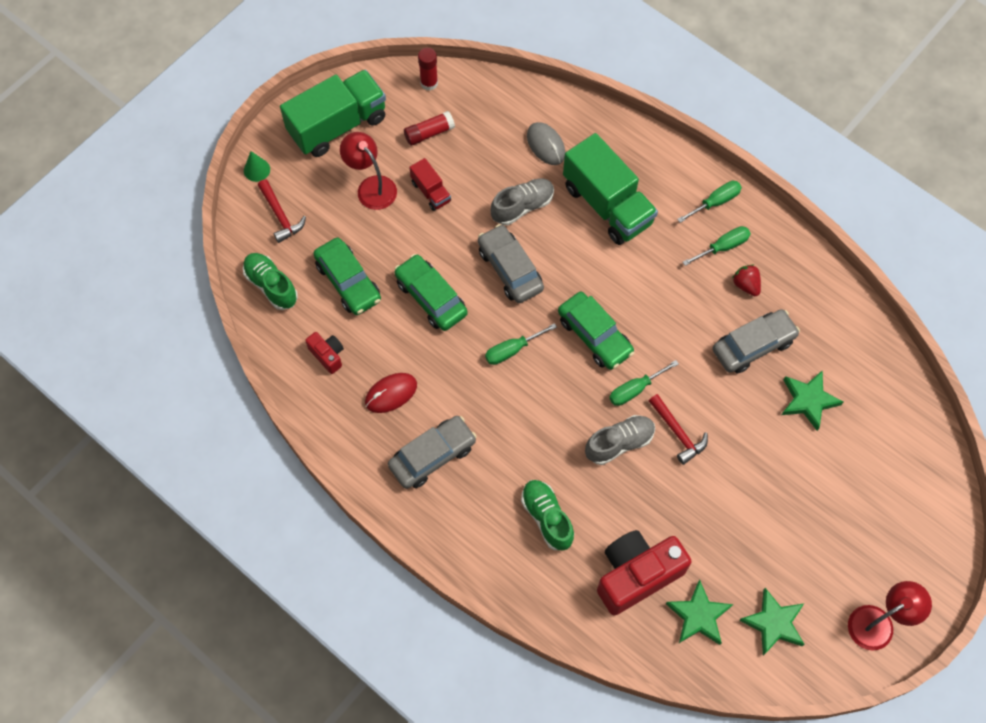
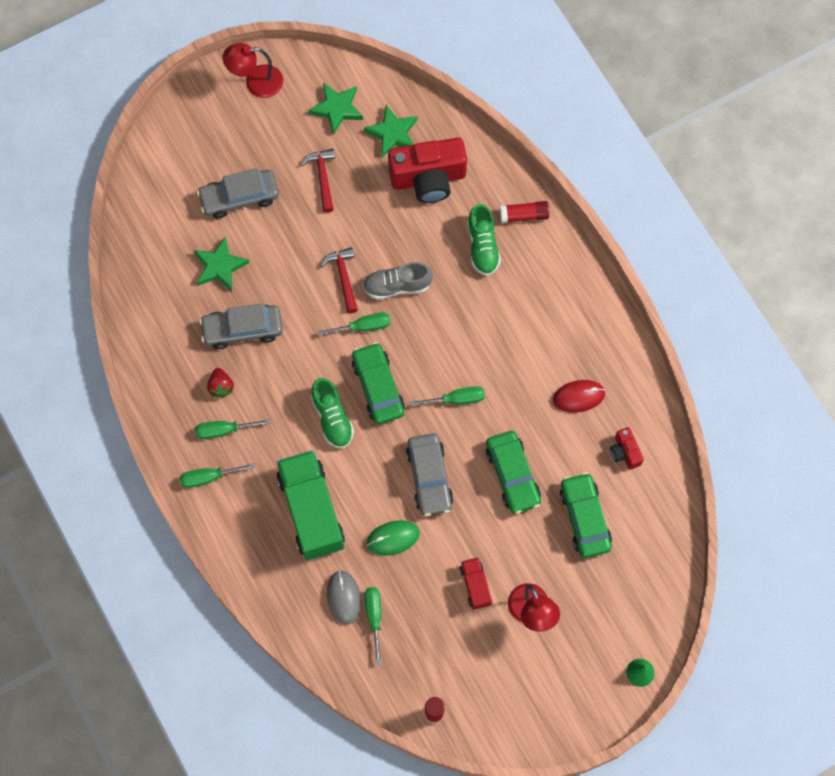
camera: 160 degrees left, 5 degrees up
(271, 286) = (658, 539): green shoe -> green shoe (332, 418)
(280, 216) = (630, 611): red hammer -> red hammer (323, 178)
(337, 125) = (544, 695): green truck -> none
(429, 133) = (454, 653): red glue stick -> red glue stick (524, 215)
(432, 456) = (560, 329): grey car -> grey car (239, 197)
(512, 138) = (374, 617): none -> green screwdriver
(522, 206) = (393, 538): grey shoe -> green mouse

